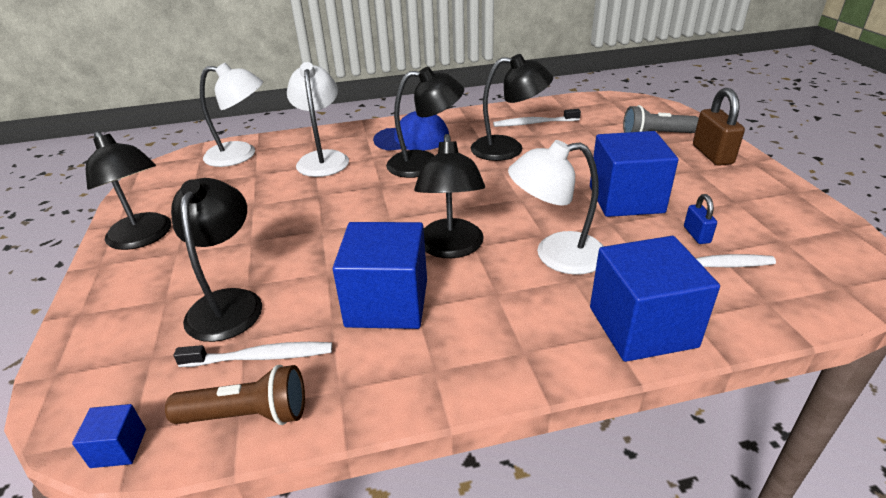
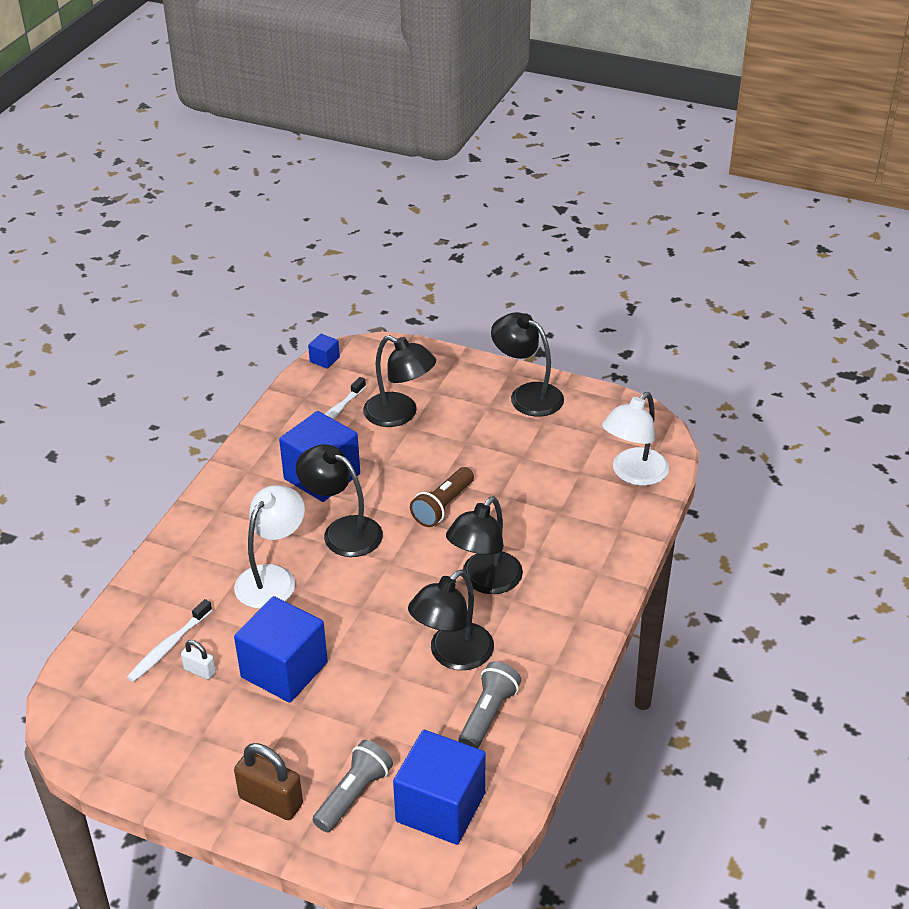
camera: 125 degrees right, 5 degrees up
(144, 238) = (527, 395): black lamp -> black lamp turned 45 degrees clockwise
(247, 415) = (298, 400): brown flashlight -> brown flashlight (443, 506)
(323, 158) = (569, 521): white lamp -> none
(412, 138) = (551, 599): blue cap -> none
(534, 123) = (488, 715): white toothbrush -> grey flashlight
(642, 327) = (172, 569): blue cube -> blue cube (440, 807)
(696, 235) = (199, 671): blue padlock -> white padlock

